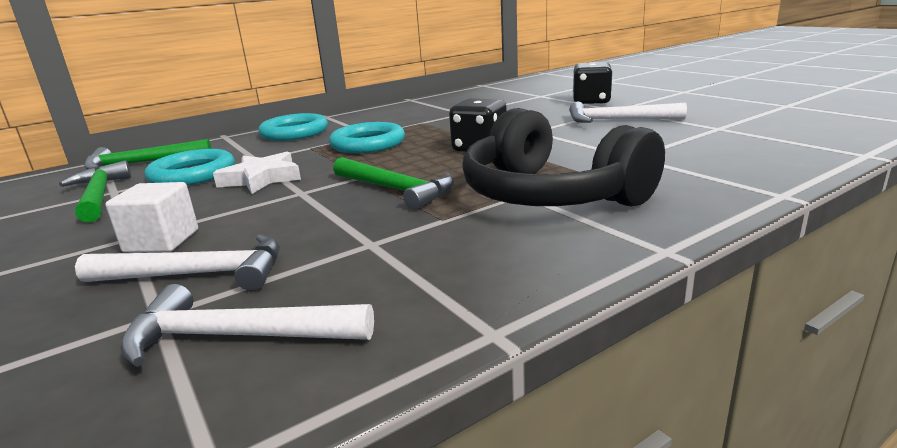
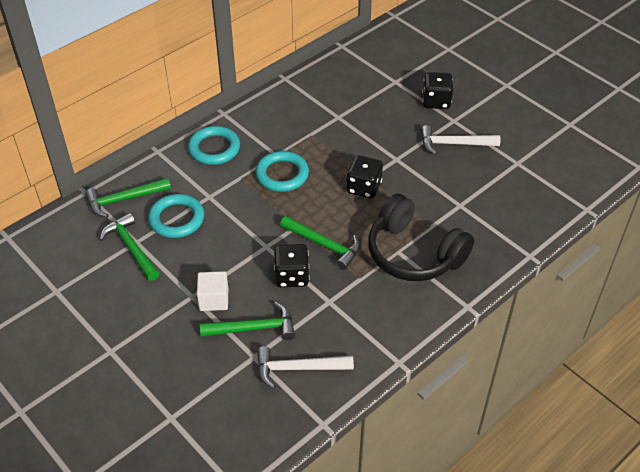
camera: 10 degrees left, 25 degrees up
(198, 274) = (254, 328): white hammer -> green hammer
(261, 179) = (230, 227): white star -> none
(320, 218) = (291, 276): none -> black dice

